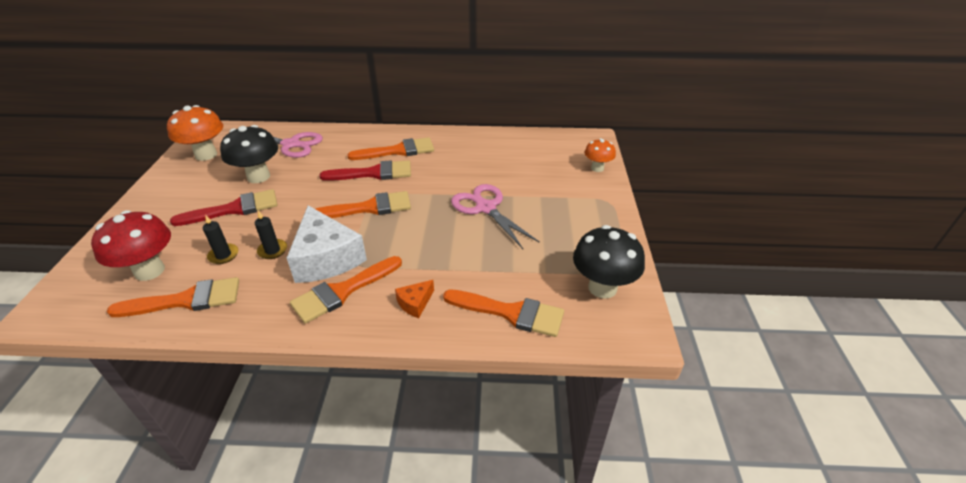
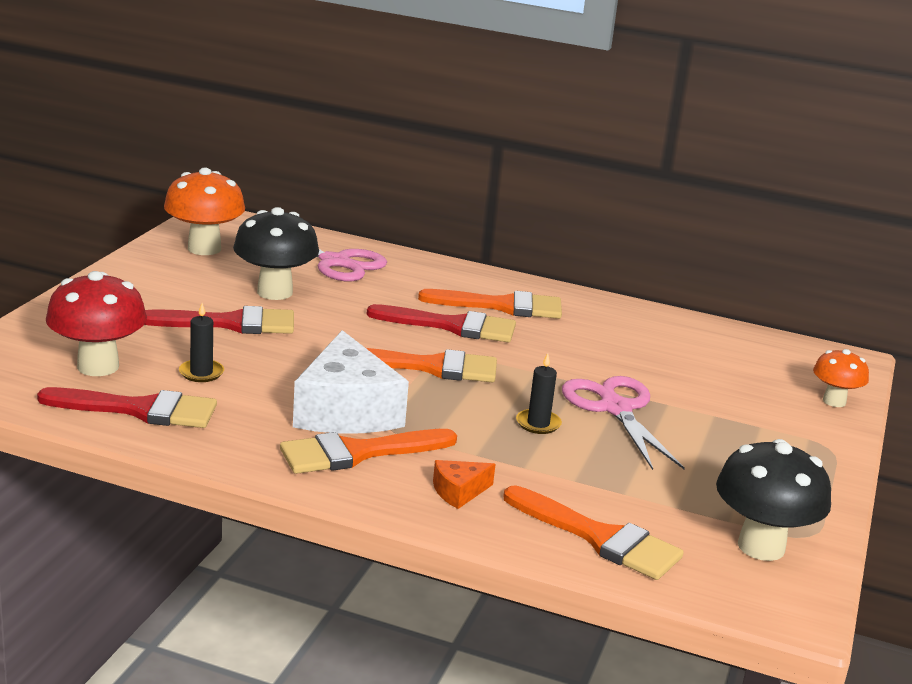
camera: 15 degrees right, 15 degrees down
(186, 300) = (140, 410): orange brush -> red brush
(272, 250) = (271, 384): black candle -> black candle (538, 424)

